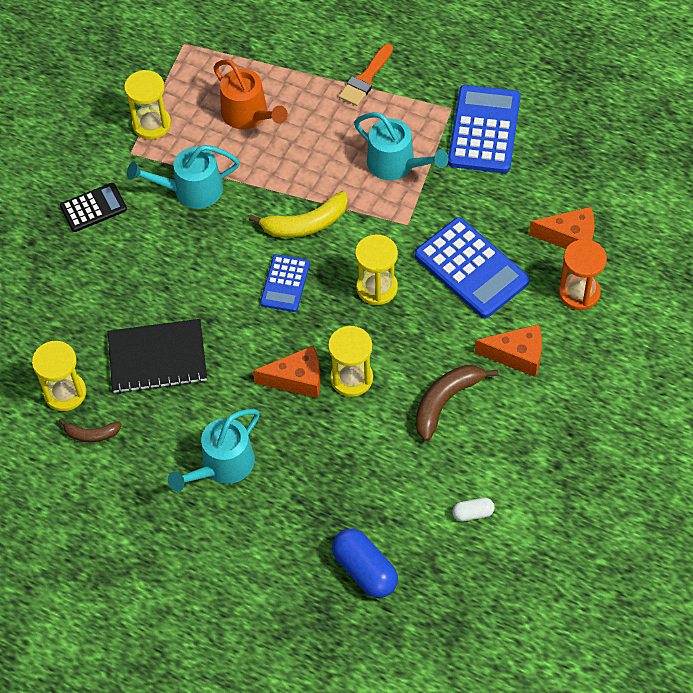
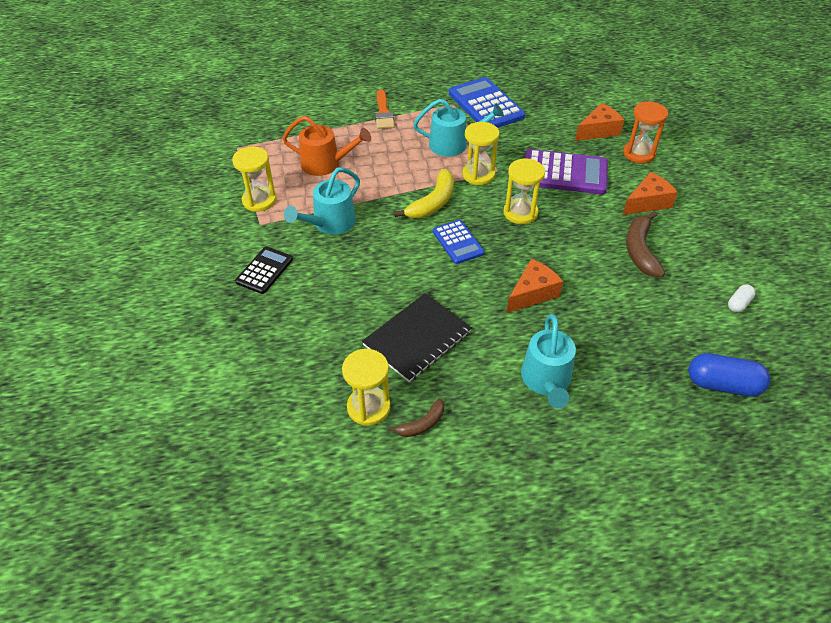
camera: 40 degrees left, 10 degrees down
(351, 378) = (567, 272): yellow hourglass -> yellow hourglass (478, 175)
(471, 268) = (564, 173): blue calculator -> purple calculator

